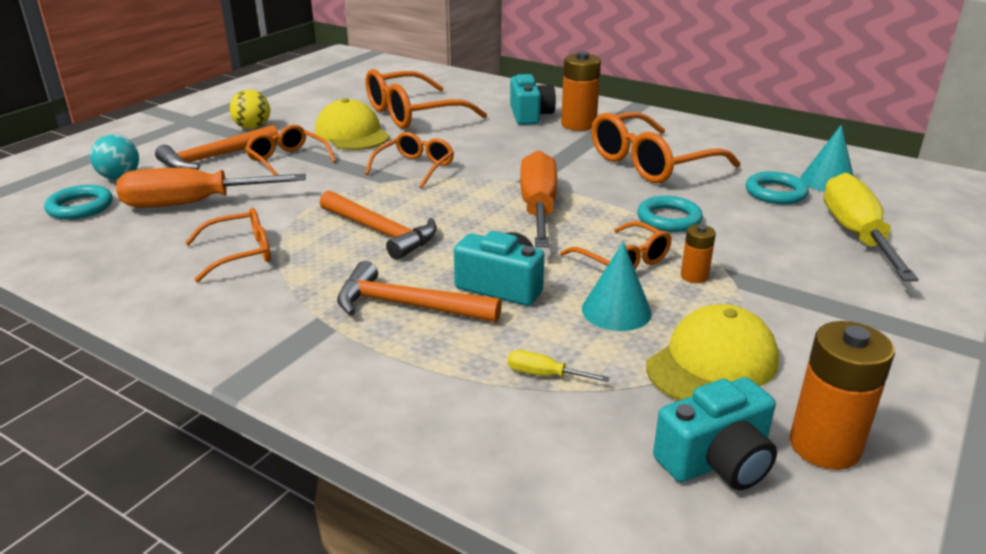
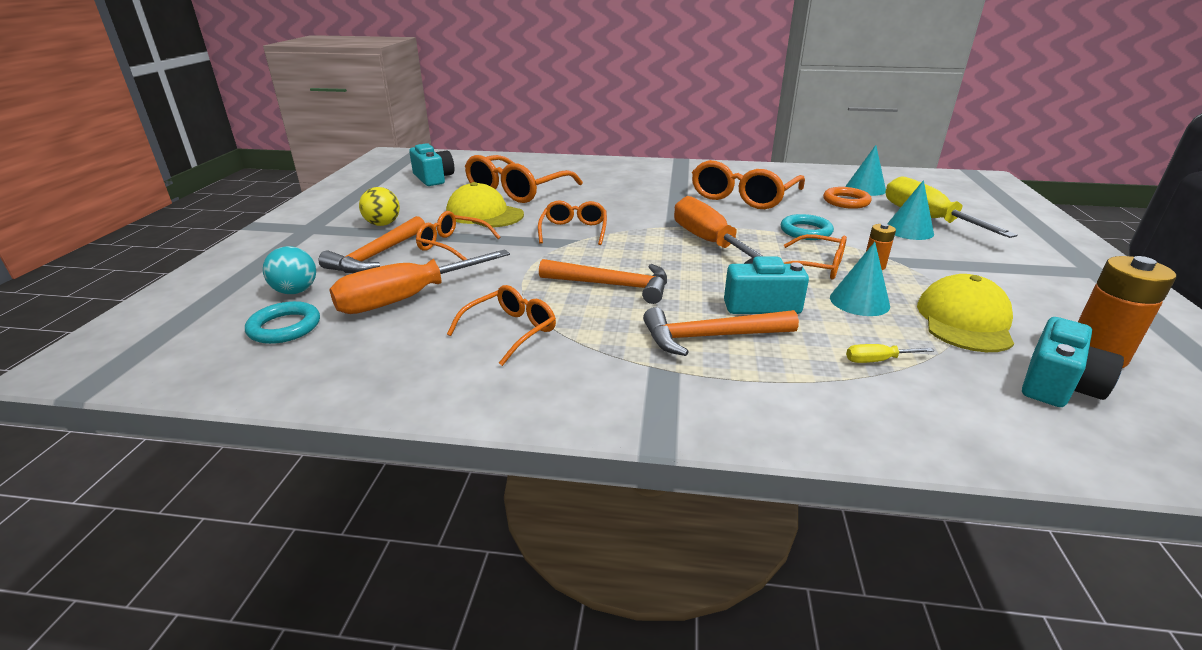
camera: 25 degrees left, 0 degrees up
(530, 115) = (612, 178): turquoise camera -> turquoise camera (433, 178)
(578, 124) = (657, 179): orange battery -> none
(775, 193) = (846, 201): turquoise ring -> orange ring
(806, 245) = (909, 230): none -> turquoise cone

